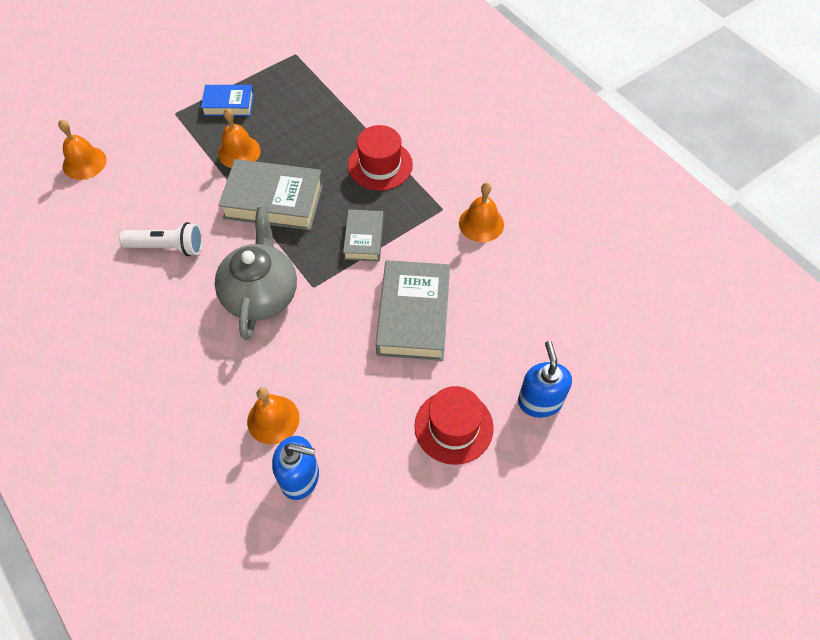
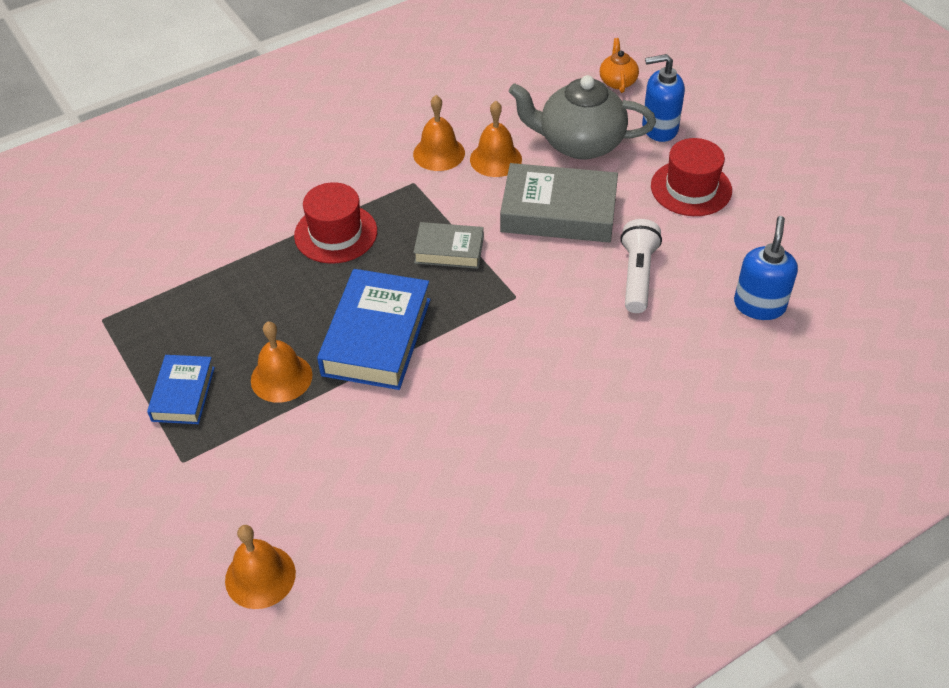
camera: 85 degrees left, 10 degrees down
(168, 247) = (440, 449): white flashlight -> white flashlight (637, 275)
(261, 294) = (524, 345): grey teapot -> grey teapot (580, 143)
(273, 201) = (376, 337): grey book -> blue book
(273, 419) = (693, 329): orange bell -> orange bell (495, 159)
(608, 364) = (617, 81): none -> orange teapot

